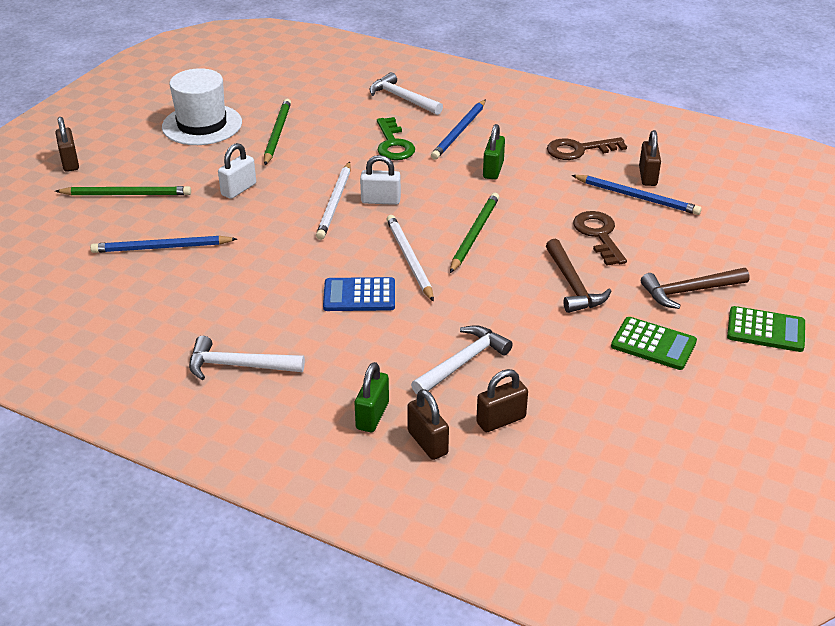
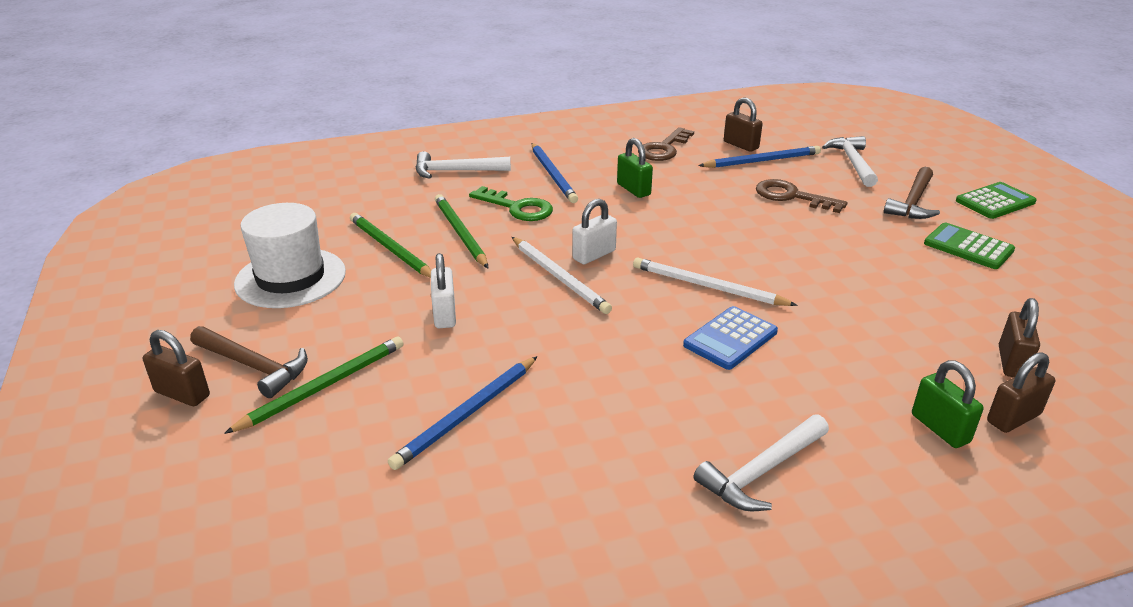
camera: 45 degrees left, 5 degrees down
(427, 443) = (1013, 418): brown padlock -> brown padlock turned 45 degrees counterclockwise
(463, 362) = (902, 338): white hammer -> white hammer (852, 162)
(474, 234) = (715, 241): green pencil -> green pencil (460, 233)
(573, 285) = (847, 238): brown hammer -> brown hammer (254, 366)
(653, 344) = (968, 247): green calculator -> green calculator turned 120 degrees counterclockwise

